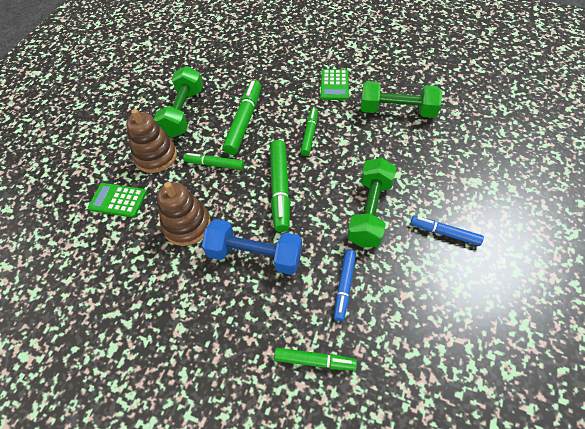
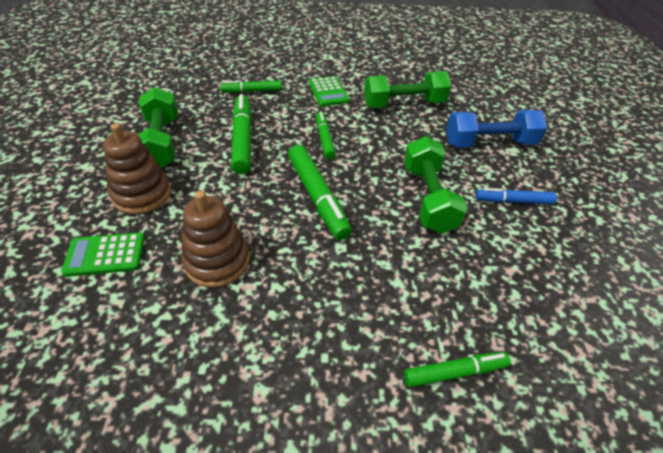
camera: 25 degrees left, 10 degrees down
(214, 164) = (225, 188): green marker -> green marker (252, 91)
(255, 255) = (321, 273): blue dumbbell -> blue dumbbell (489, 143)
(344, 286) = (443, 279): blue marker -> none

